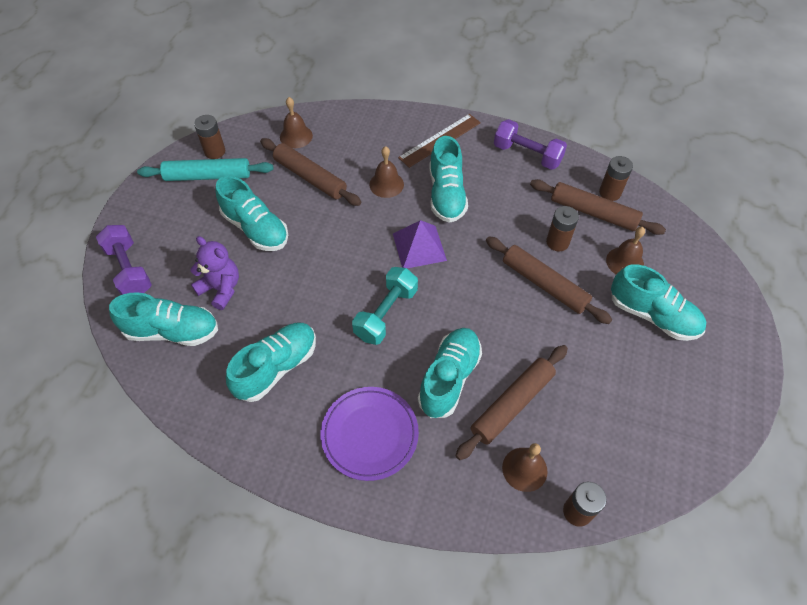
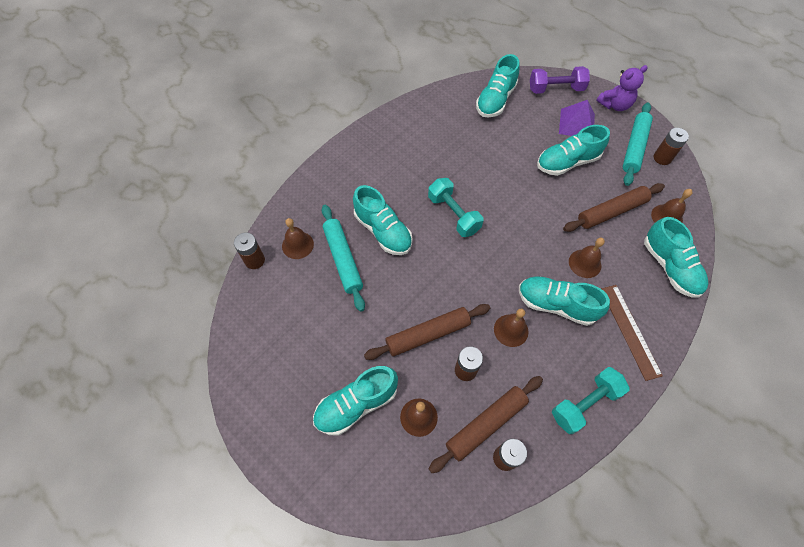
camera: 115 degrees right, 5 degrees up
(221, 289) = (519, 130): purple teddy bear -> purple teddy bear (614, 105)
(276, 367) = (442, 142): turquoise shoe -> turquoise shoe (669, 267)
(369, 434) = (370, 173): purple plate -> none
(419, 247) = (506, 260): purple pyramid -> purple pyramid (576, 123)
(495, 220) = (511, 330): none -> brown bell
(512, 404) = (343, 259): brown rolling pin -> turquoise rolling pin
(527, 155) = (584, 403): purple dumbbell -> turquoise dumbbell

